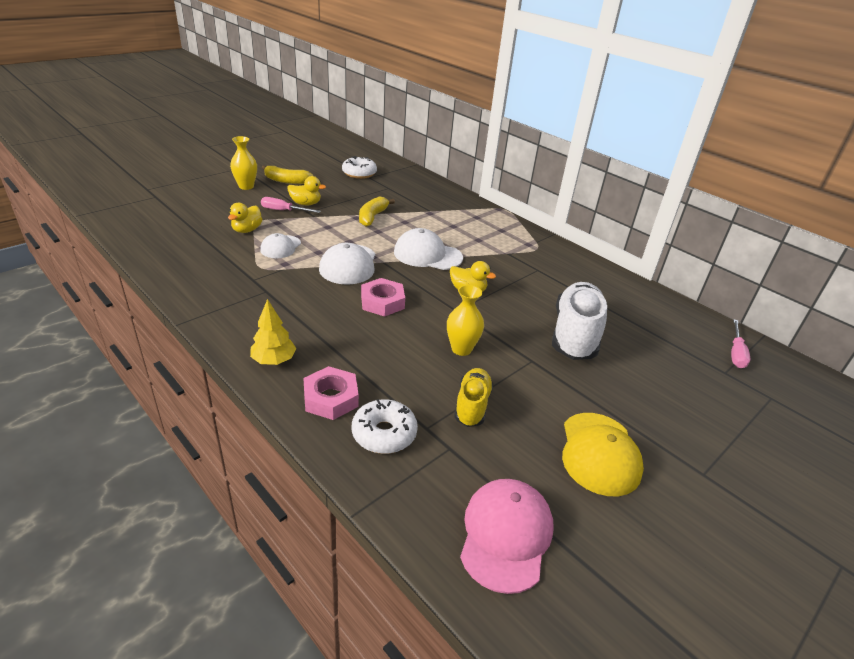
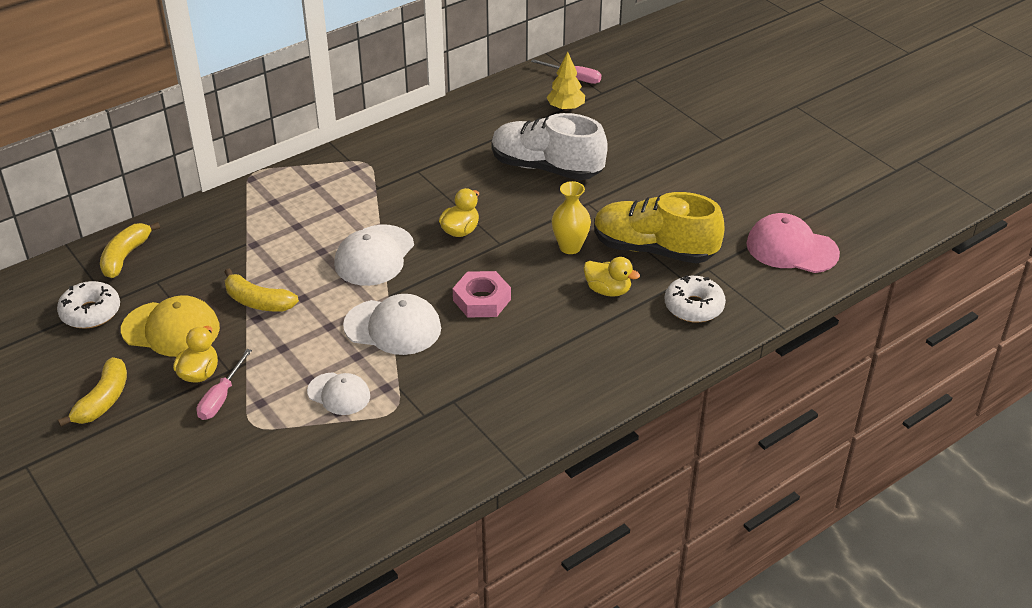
camera: 80 degrees left, 5 degrees up
(246, 186) = (116, 450): yellow vase -> none
(247, 230) = (282, 434): yellow duck -> yellow duck (608, 290)
(274, 360) = (592, 385): yellow tree -> yellow tree (565, 108)
(331, 398) = (649, 341): pink nut -> none
(409, 178) = (125, 256): none -> yellow banana
(472, 405) = (654, 249): yellow shoe -> yellow shoe, size x1.77
(599, 453) = (706, 186): yellow cap -> yellow cap (171, 329)

